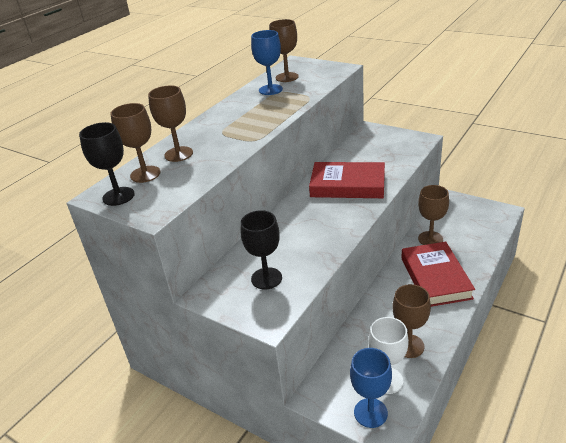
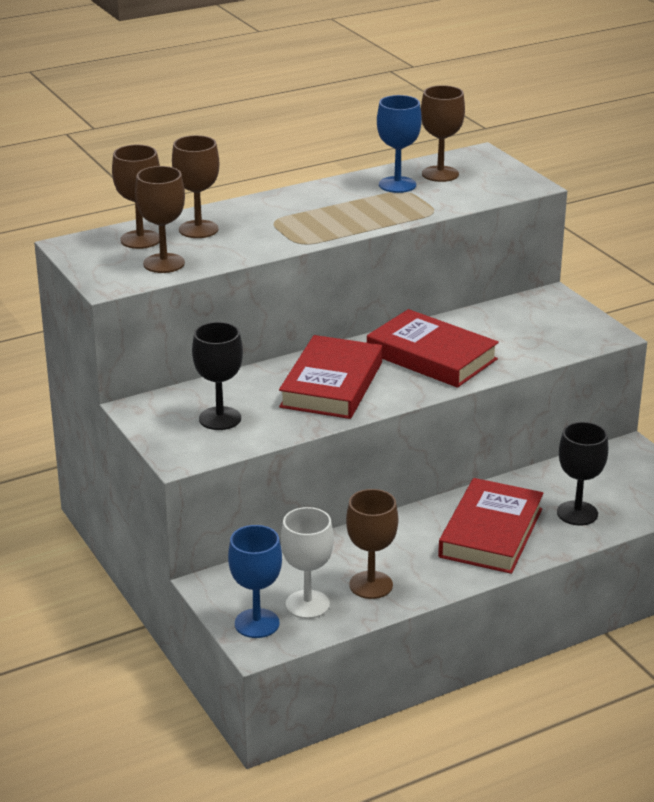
camera: 25 degrees right, 5 degrees down
(118, 196) = (91, 253): black goblet -> black goblet (577, 513)
(311, 225) = (332, 385): none -> red book
(430, 239) = (540, 488): brown goblet -> brown goblet (164, 263)

